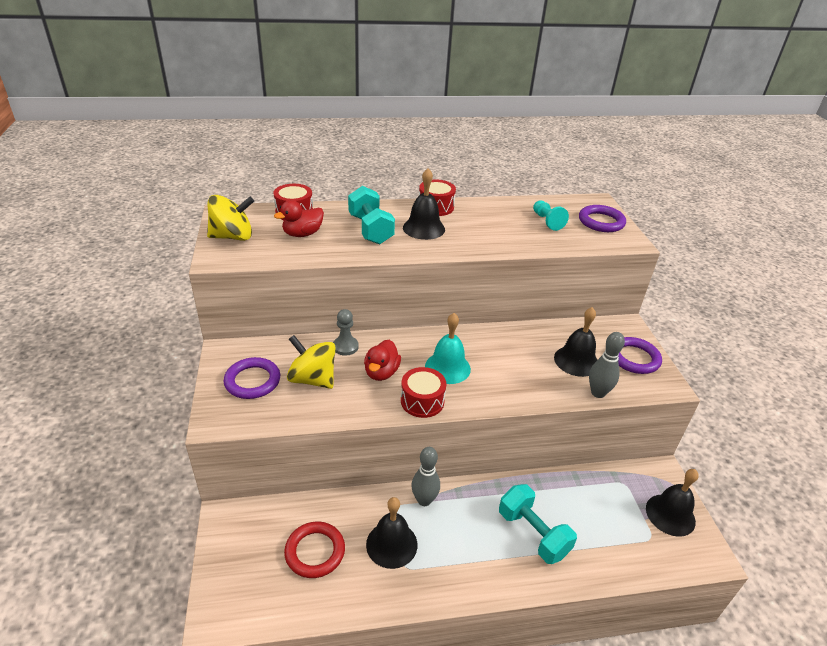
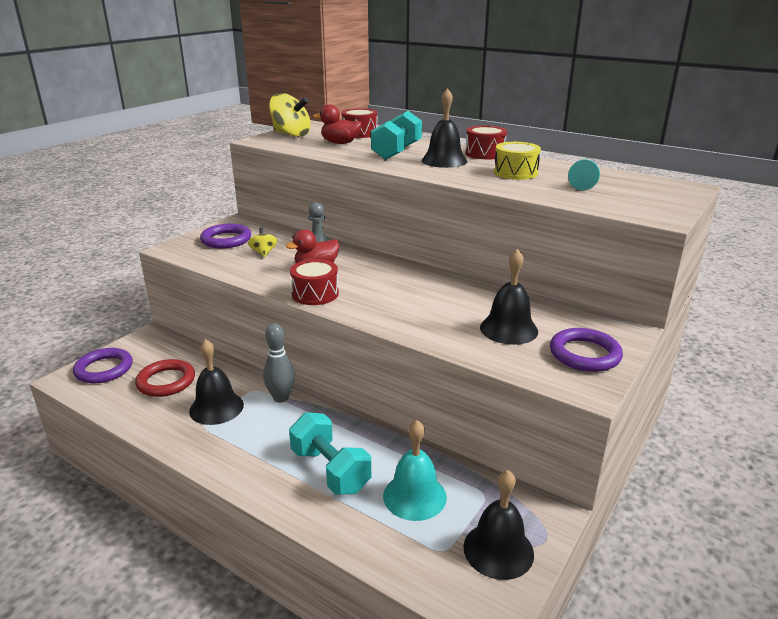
camera: 45 degrees right, 10 degrees down
(312, 379) = (263, 253): yellow spinning top -> yellow spinning top, size x0.52
(447, 367) = (373, 285): turquoise bell -> turquoise bell (414, 496)
(491, 225) = (515, 173): none -> yellow drum
(533, 533) = (330, 470): turquoise dumbbell -> turquoise dumbbell turned 45 degrees counterclockwise
(598, 393) = (487, 357): grey bowling pin -> none
(601, 222) = (654, 198): purple ring -> purple ring (104, 369)

